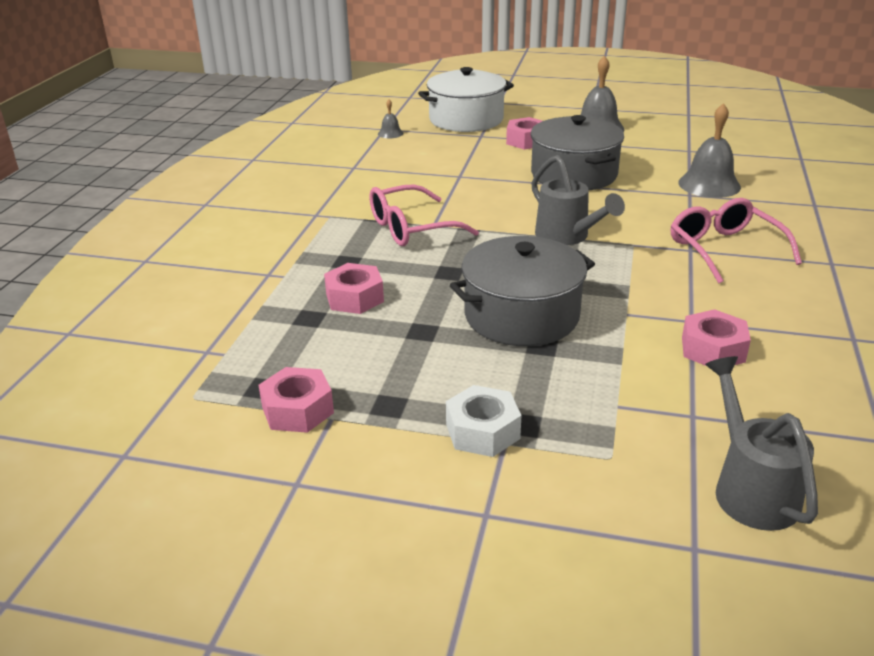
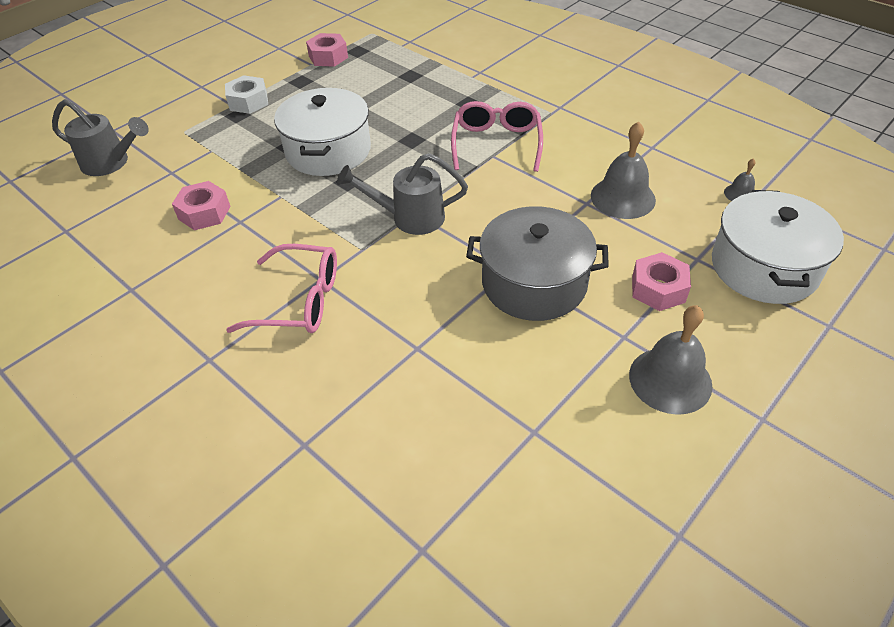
camera: 120 degrees right, 15 degrees up
(354, 298) = (417, 95): pink nut -> none
(521, 315) = (328, 151): grey pot -> white pot
(709, 184) = (425, 381): grey bell -> grey bell (623, 197)

